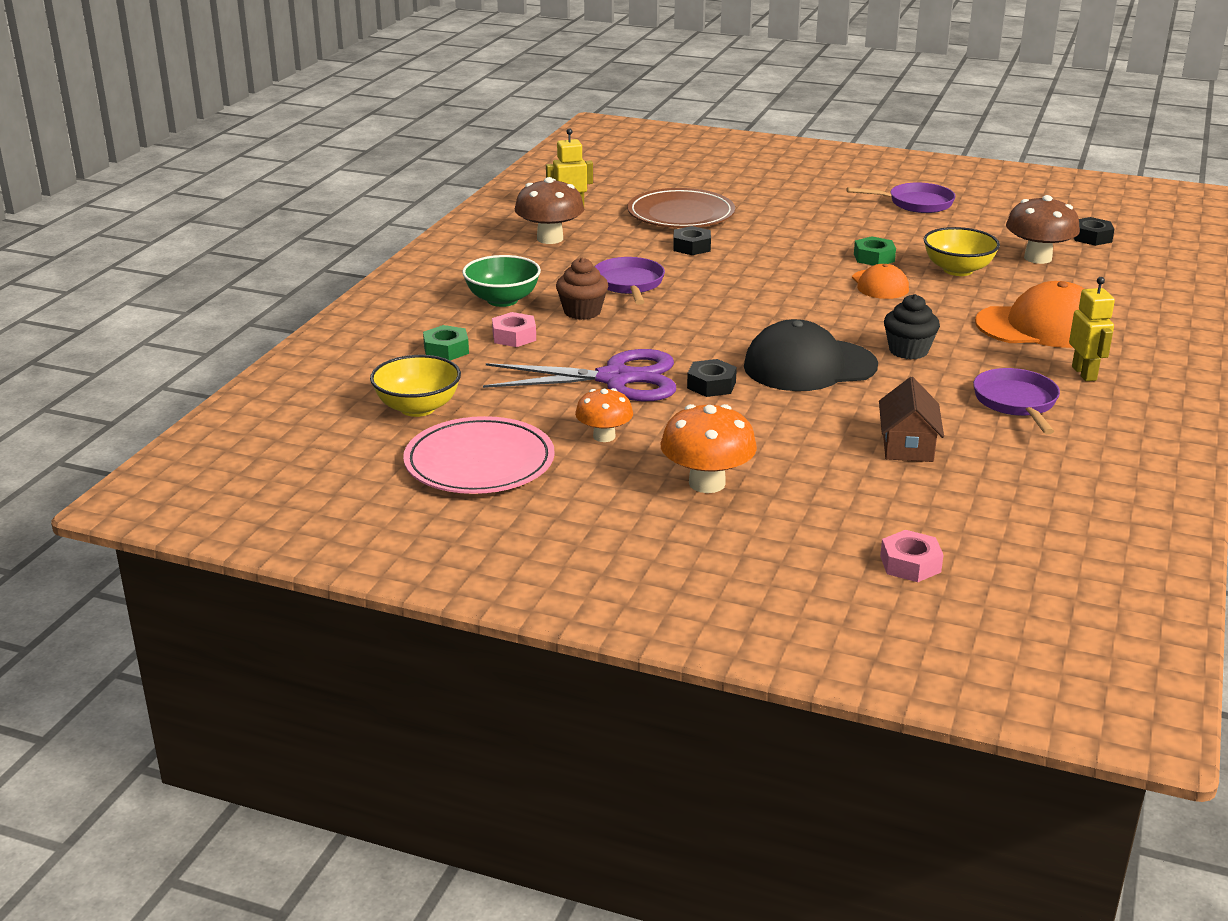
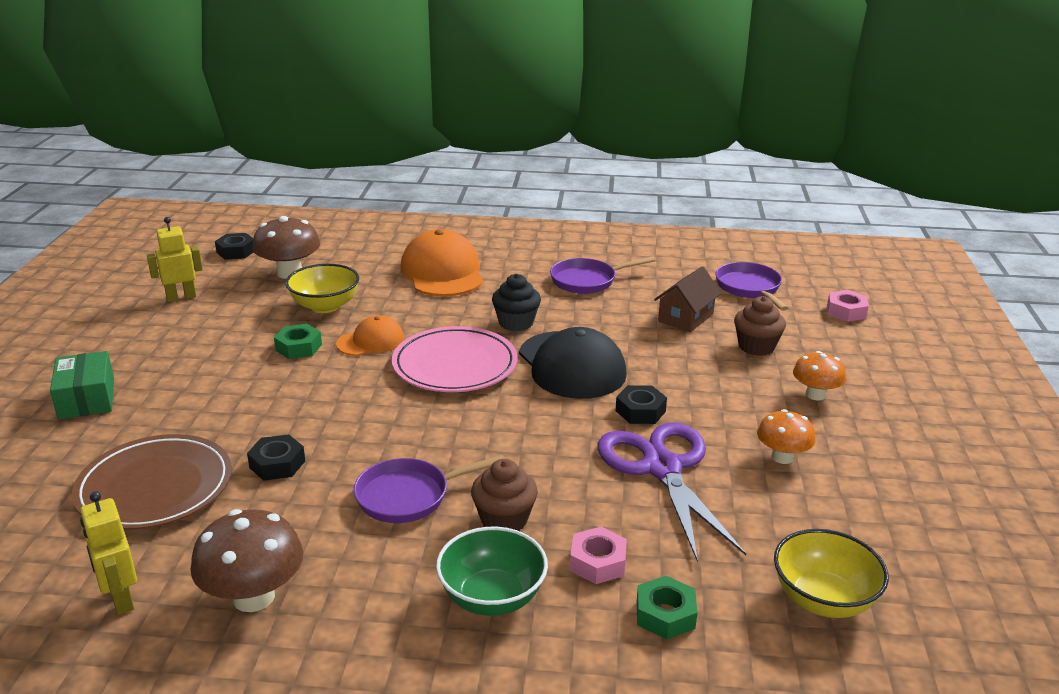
camera: 105 degrees left, 0 degrees up
(479, 462) = (892, 524): pink plate -> pink plate (455, 365)
(707, 483) = (815, 395): orange mushroom -> orange mushroom, size x0.64
(807, 193) = (87, 398): none -> green box
(825, 474) = (756, 346): none -> brown cupcake
(907, 445) = (685, 317): brown house -> brown house turned 45 degrees counterclockwise
(916, 203) = (134, 331): purple pan -> purple pan (749, 288)
(1084, 373) = (523, 258): yellow robot -> yellow robot (181, 297)

